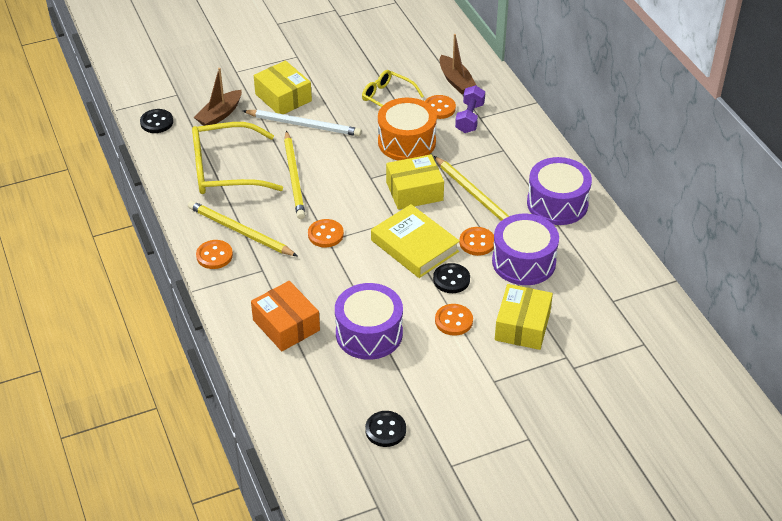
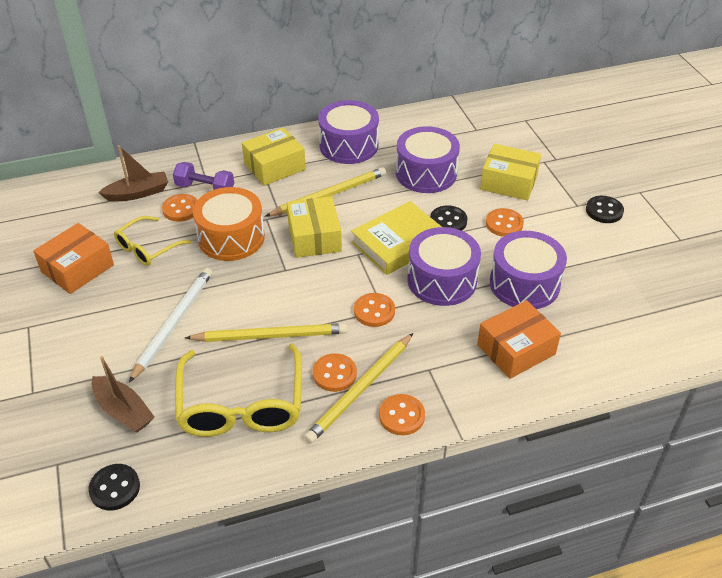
camera: 85 degrees left, 0 degrees up
(283, 97) = (111, 342): yellow box -> yellow box (274, 166)
(359, 67) = (77, 268): none -> orange box
(368, 276) = (442, 280): none -> purple drum
(385, 430) = (648, 279): black button -> black button (604, 211)
(477, 242) = (397, 200): orange button -> orange button (334, 374)

